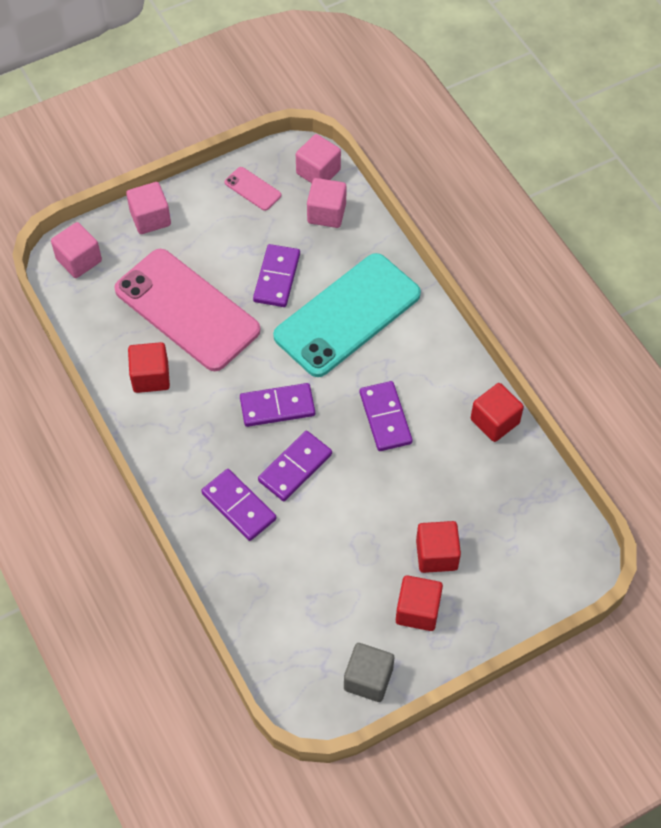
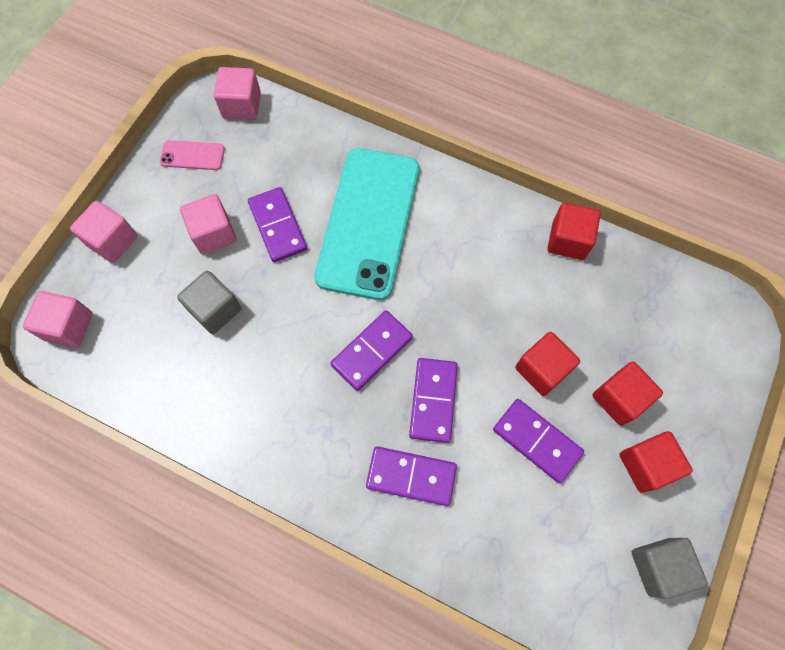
camera: 35 degrees left, 10 degrees up
(151, 377) = (228, 400): red cube -> red cube (542, 369)
(187, 310) = (215, 310): pink phone -> grey cube
(326, 213) = (278, 139): pink cube -> pink cube (214, 233)
(385, 418) = (475, 298): purple domino -> purple domino (537, 440)

